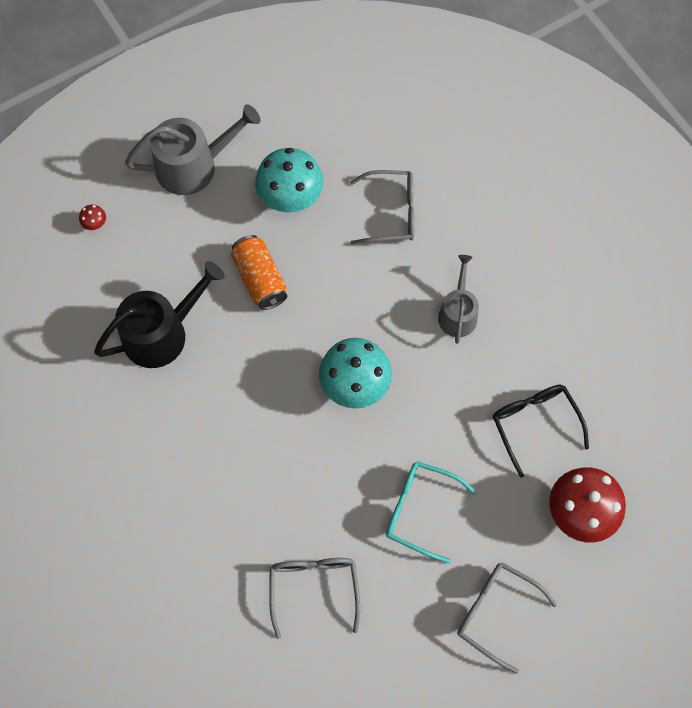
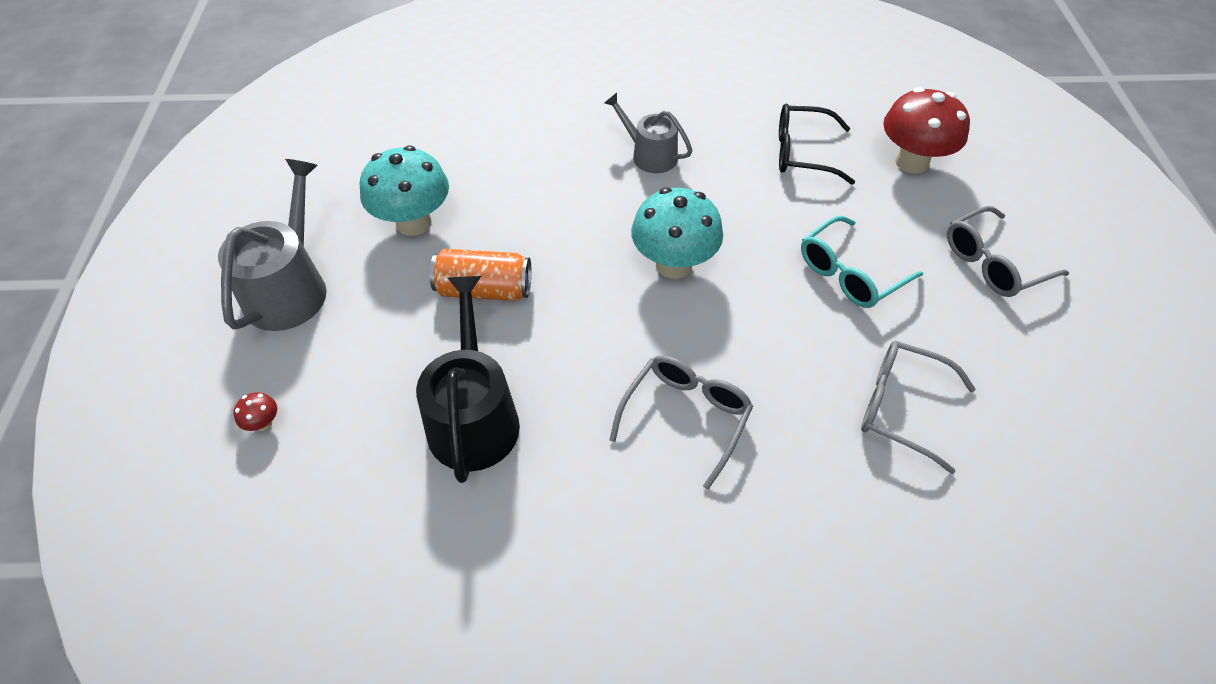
camera: 60 degrees left, 15 degrees down
(391, 213) = (502, 155): grey glasses -> grey glasses (685, 418)

